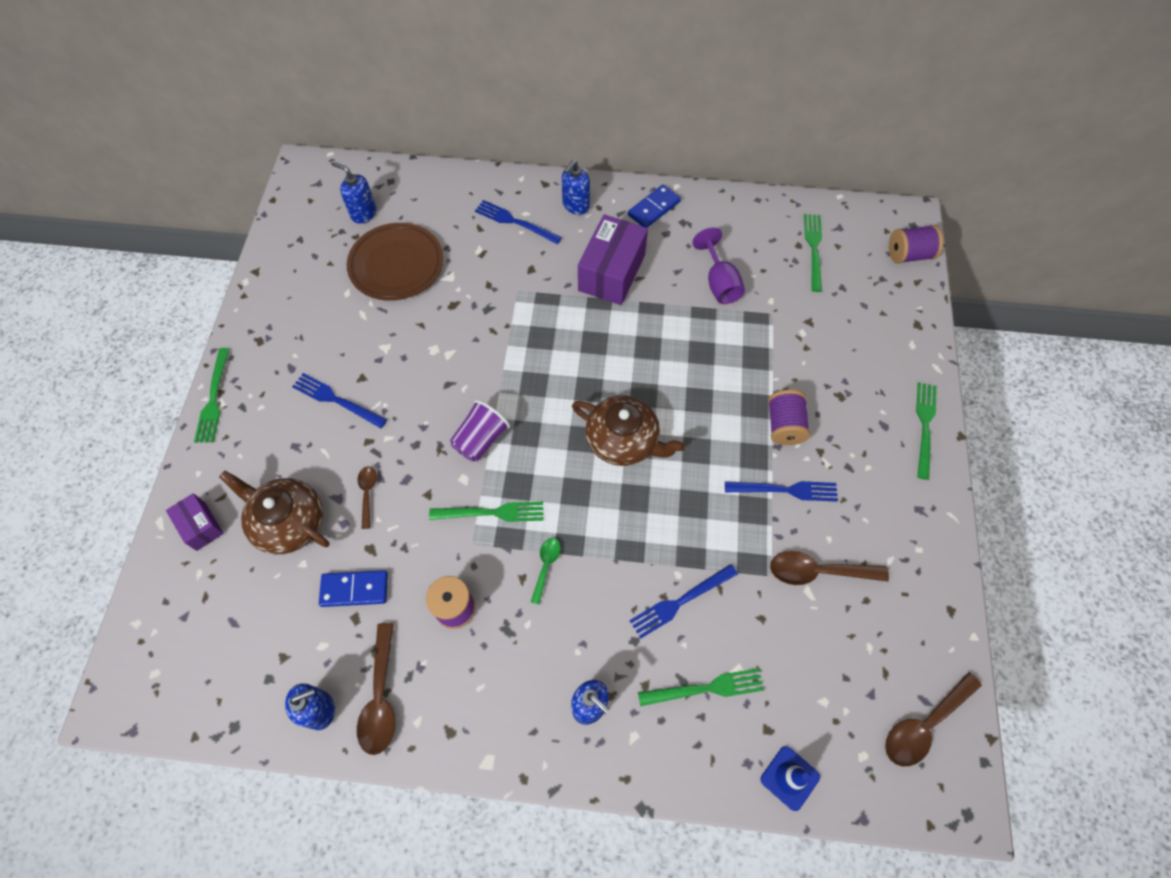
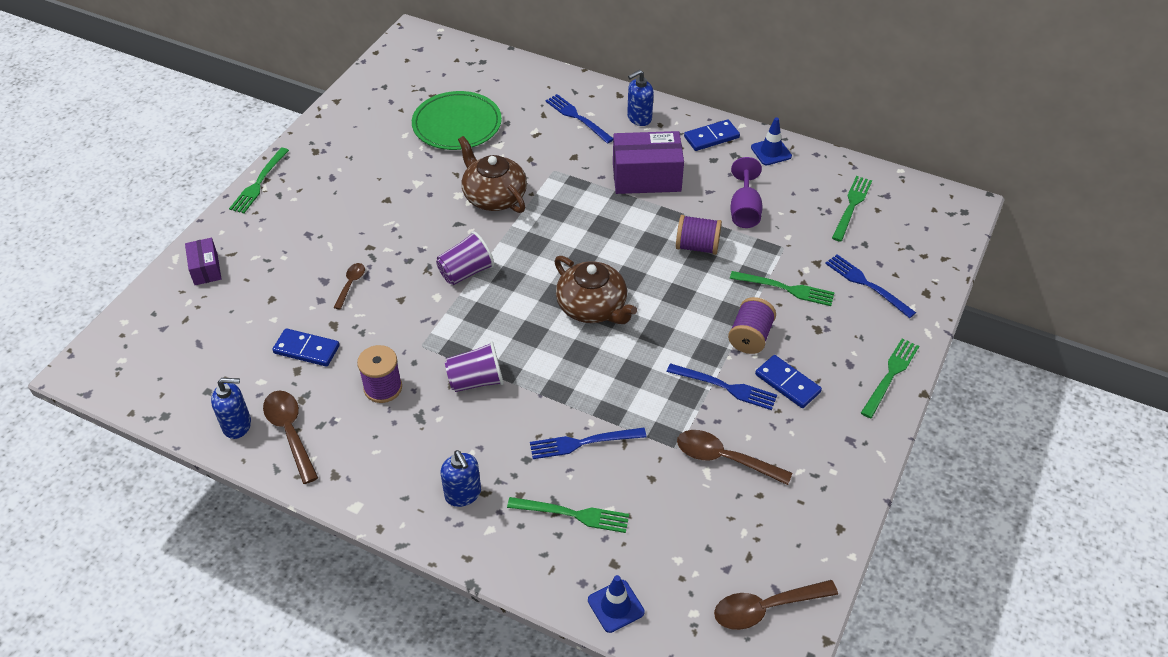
camera: 20 degrees right, 15 degrees down
(288, 522) = (276, 286): brown teapot -> brown teapot (494, 196)
(336, 400) = (358, 210): blue fork -> blue fork (866, 284)
(363, 213) = (447, 80): blue soap dispenser -> none
(380, 697) = (290, 432): brown spoon -> brown spoon turned 135 degrees clockwise
(396, 264) = (457, 124): brown plate -> green plate
(492, 513) = (449, 328): green fork -> green fork (786, 289)
(546, 566) = (476, 381): green spoon -> purple cup
(611, 272) = (646, 177): purple box -> purple box turned 45 degrees clockwise
(716, 209) = (771, 152): none -> blue traffic cone
(839, 466) = (787, 383): none -> blue domino
(909, 255) = (947, 234): purple spool -> purple spool (697, 246)

